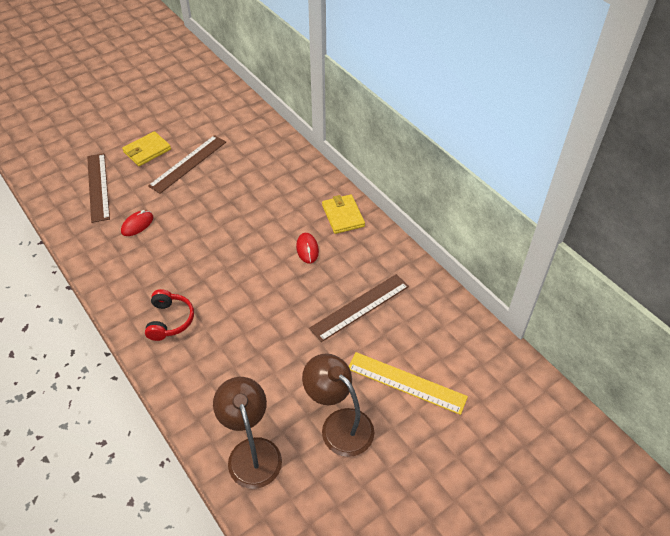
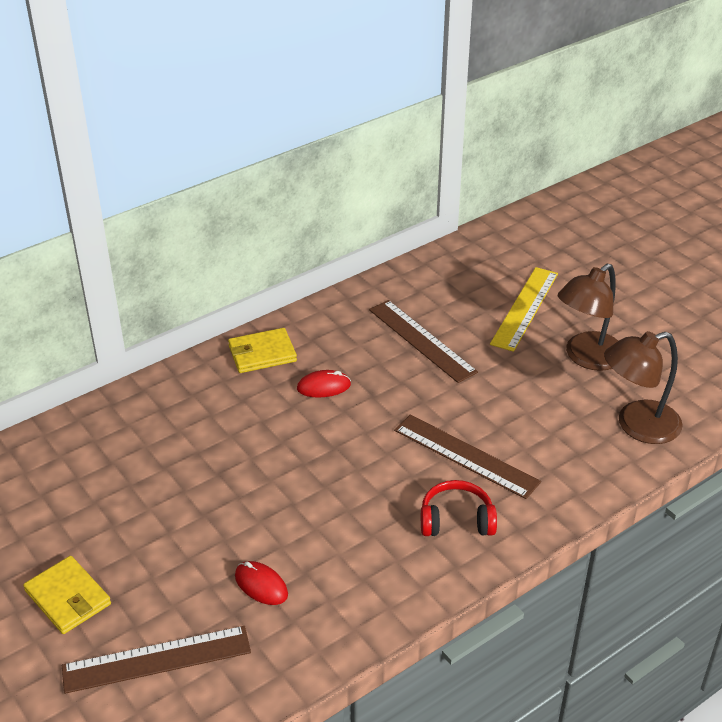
camera: 90 degrees left, 10 degrees down
(188, 163) = (117, 534): brown ruler -> brown ruler (466, 456)

